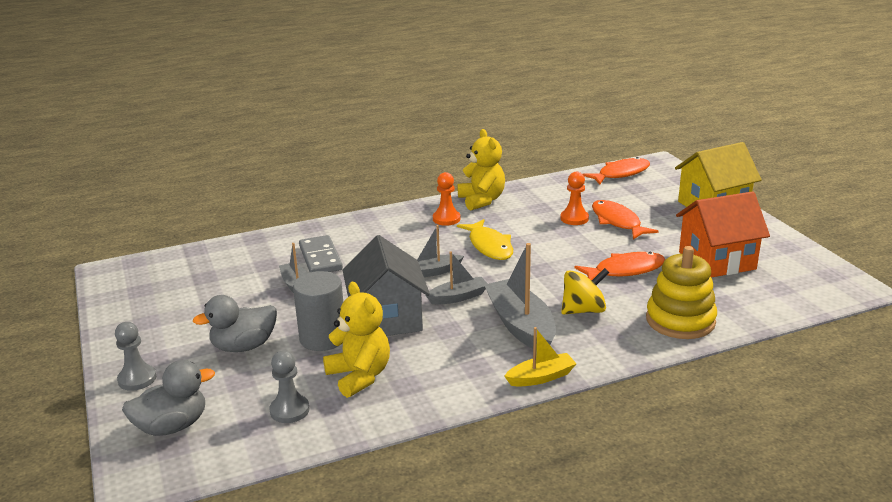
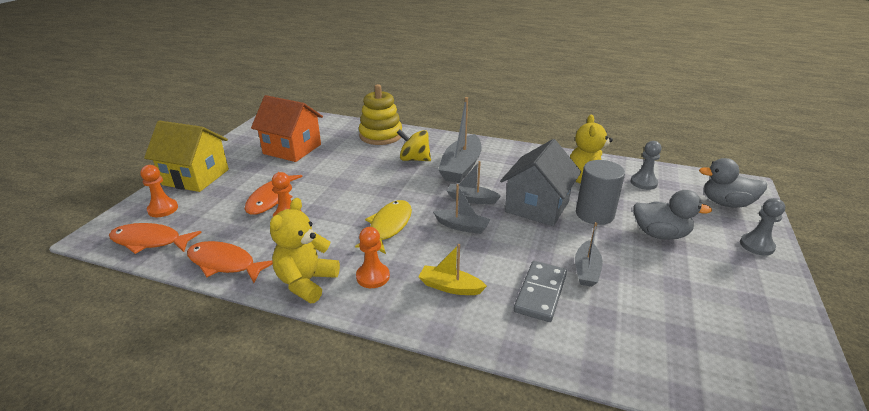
camera: 140 degrees left, 5 degrees up
(541, 377) = (490, 144): yellow boat -> yellow boat (450, 287)
(625, 270) = (347, 167): orange fish -> orange fish (225, 263)
(666, 185) = (163, 209): none -> orange pawn

